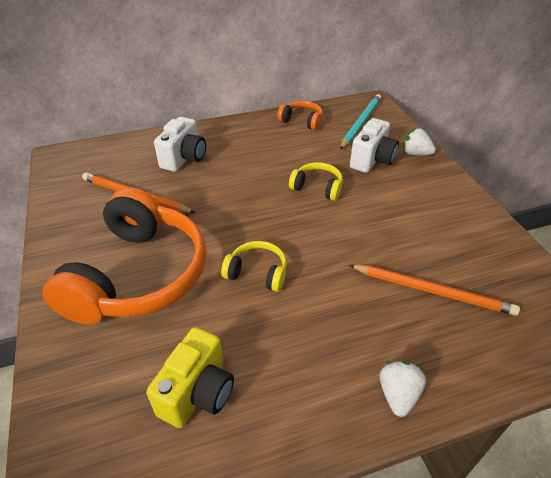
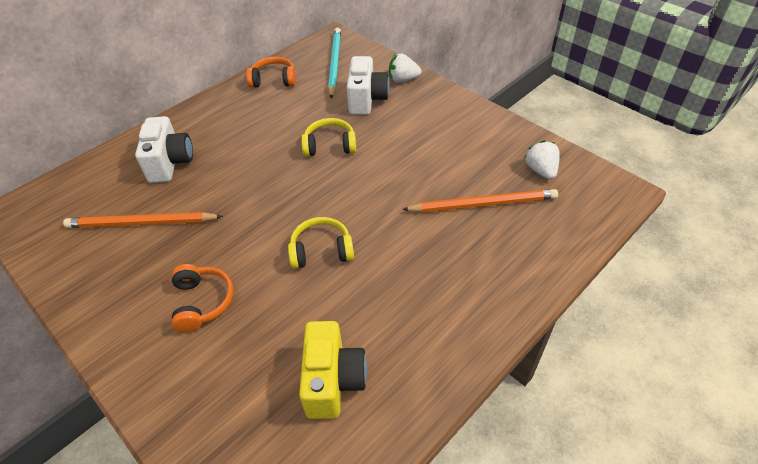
camera: 25 degrees left, 5 degrees up
(138, 275) = (202, 302): orange headphones -> orange headphones, size x0.43
(398, 394) = (500, 302): white strawberry -> white strawberry (541, 170)

